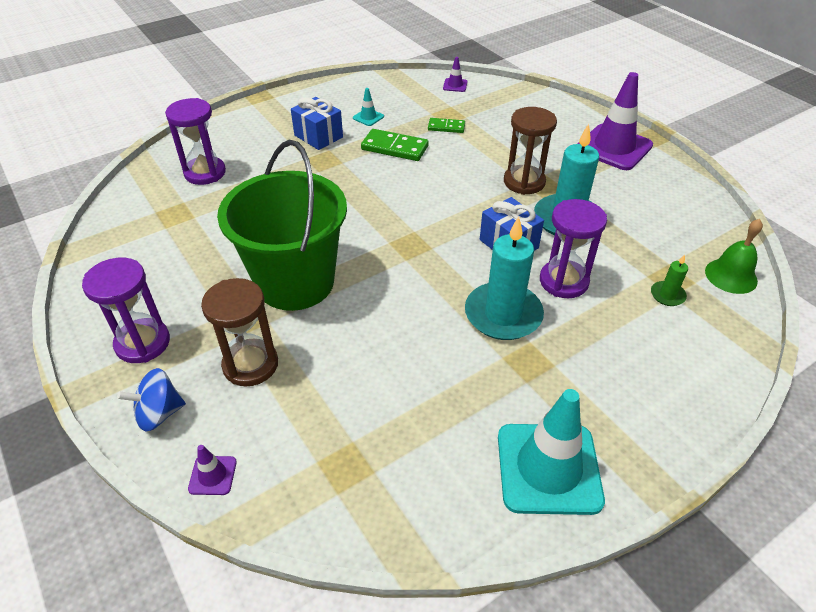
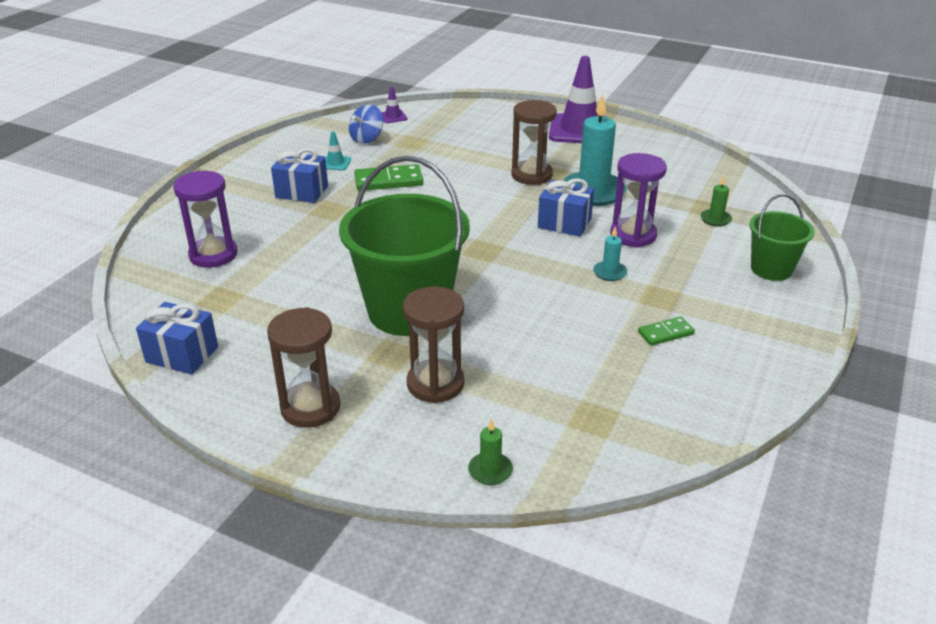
camera: 30 degrees left, 10 degrees down
(106, 254) = (182, 354): none -> blue gift
(143, 343) = (310, 407): purple hourglass -> brown hourglass
(159, 413) = (390, 450): blue spinning top -> blue spinning top (367, 139)
(212, 475) = (490, 471): purple traffic cone -> green candle
(446, 127) = (420, 152): green domino -> green domino (665, 333)
(503, 314) = (609, 273): turquoise candle -> turquoise candle, size x0.46
(548, 468) = (740, 357): turquoise traffic cone -> none
(677, 378) = (771, 269): none -> green bucket
(731, 276) = (746, 193): green bell -> none

